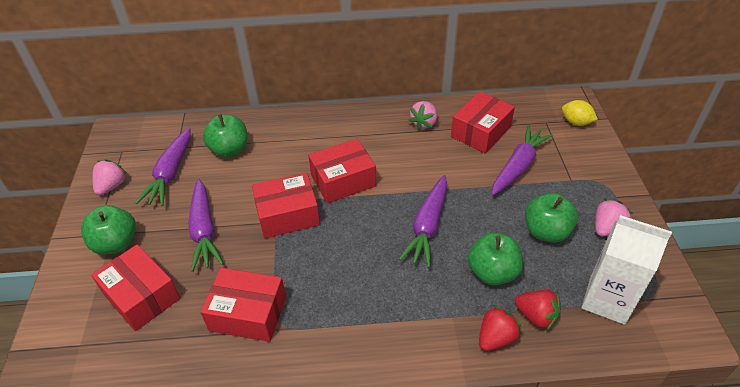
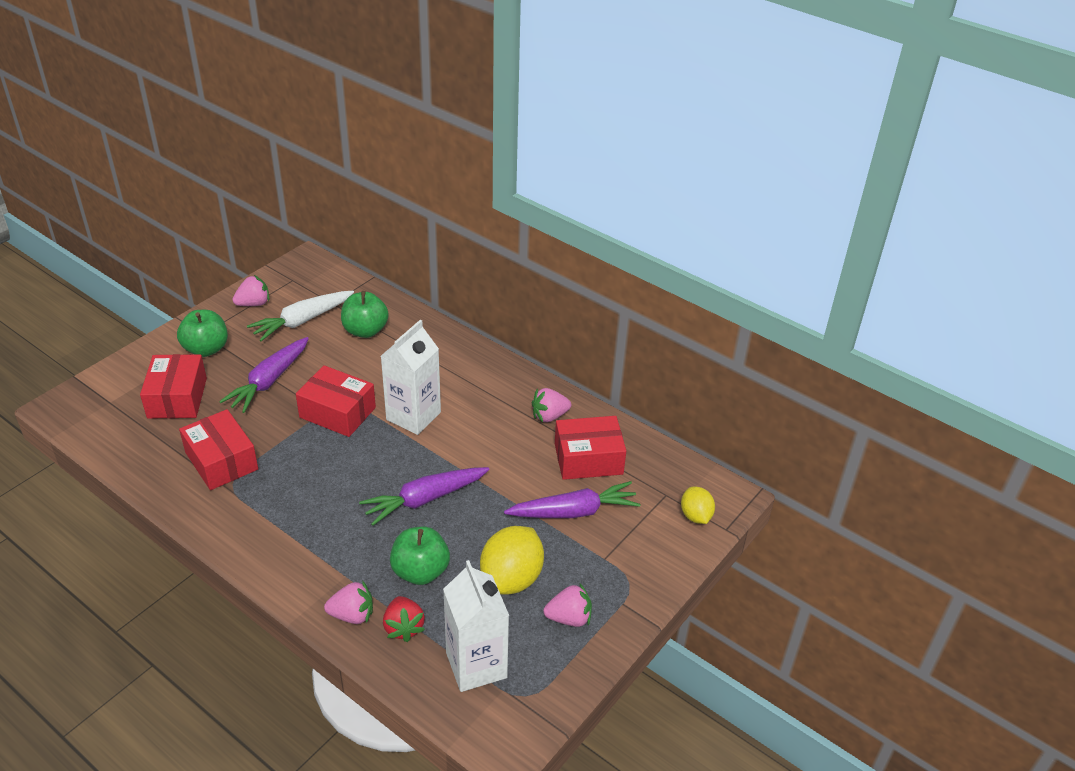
camera: 40 degrees right, 5 degrees down
(171, 173) = (302, 321): purple carrot -> white carrot
(343, 180) = (413, 416): red box -> white carton
(495, 338) = (352, 615): red strawberry -> pink strawberry
(546, 232) = (511, 578): green apple -> yellow lemon

